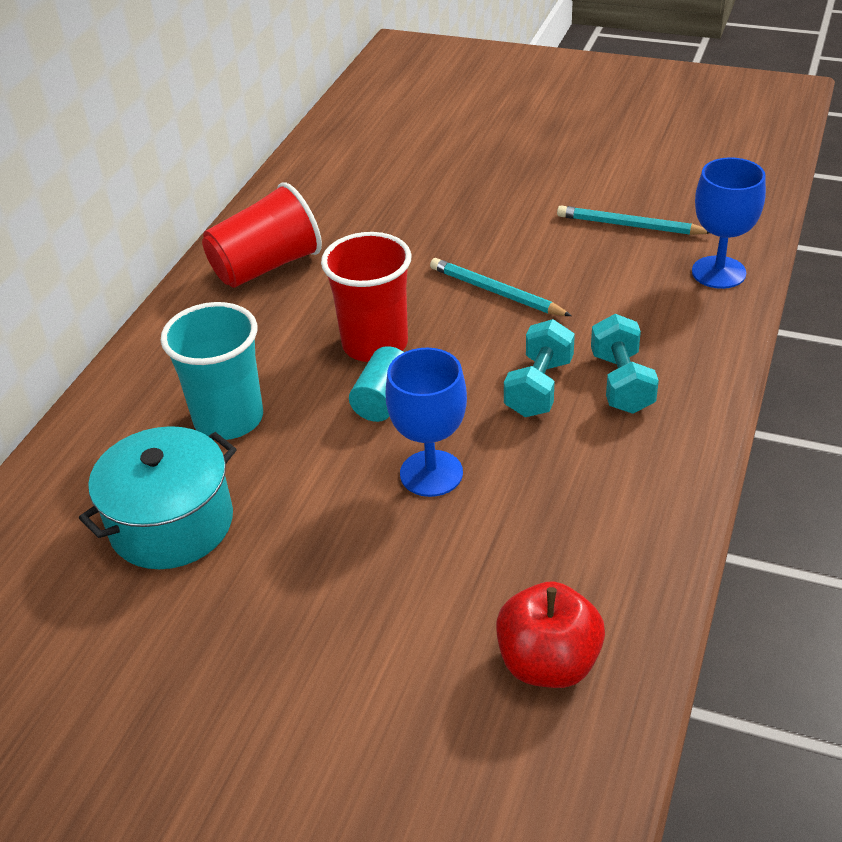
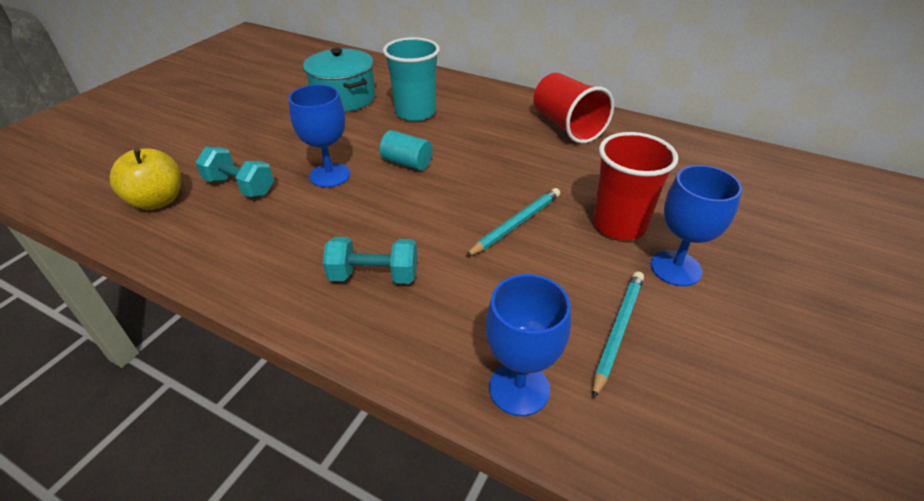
camera: 95 degrees right, 0 degrees up
(375, 344) = (466, 163): red cup -> red cup (619, 225)
(534, 195) = (675, 268): none -> blue goblet
(539, 387) = (389, 230): turquoise dumbbell -> turquoise dumbbell (240, 186)
(548, 663) = (158, 201): red apple -> yellow apple

